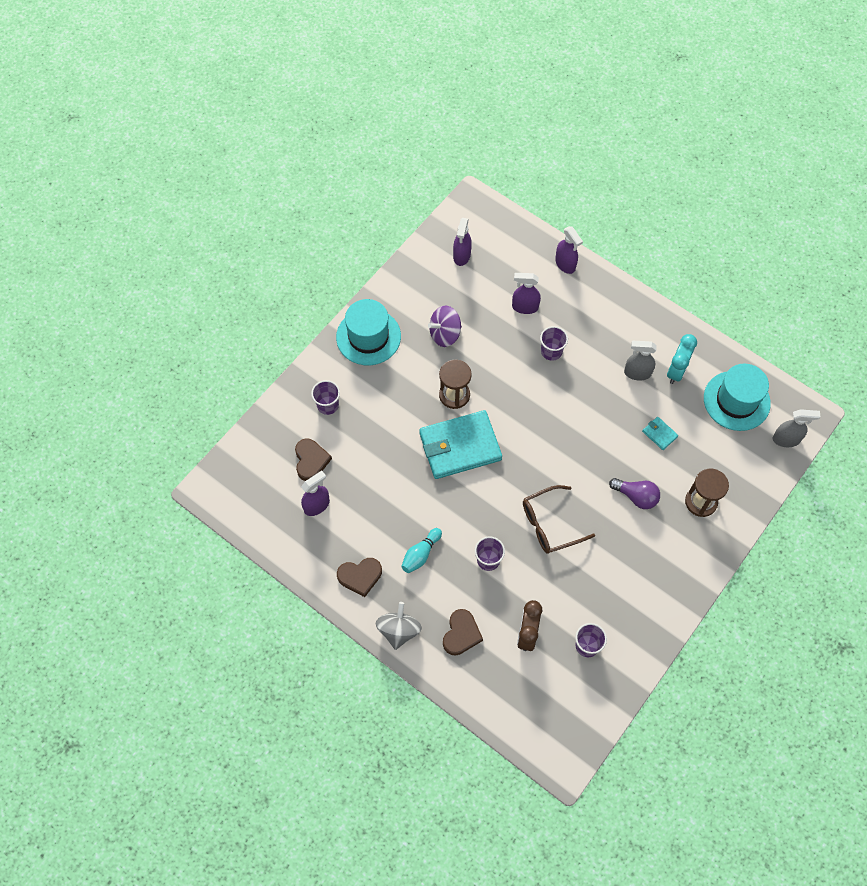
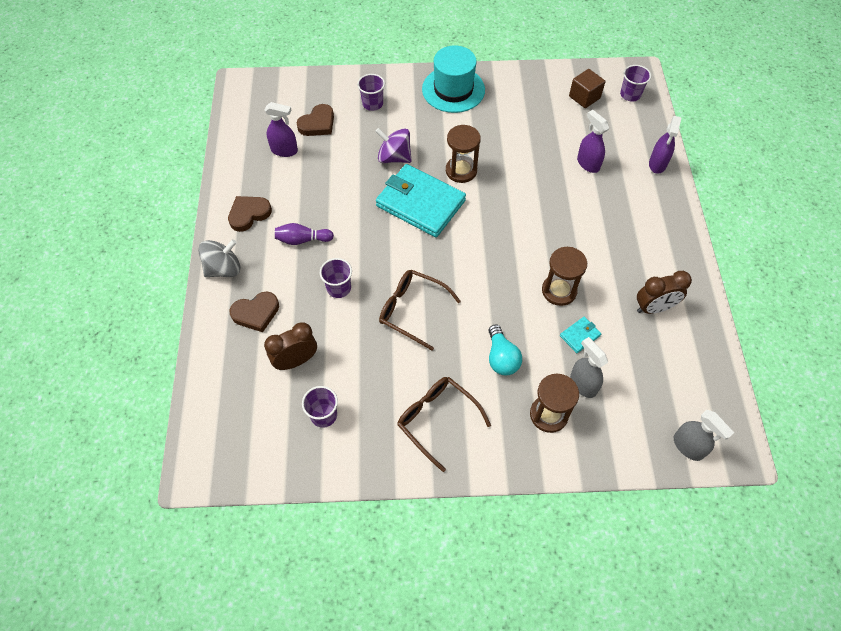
camera: 50 degrees right, 5 degrees down
(360, 576) = (249, 214): brown heart -> brown heart turned 105 degrees clockwise
(420, 554) = (302, 240): turquoise bowling pin -> purple bowling pin
(445, 334) = (506, 131): purple spinning top -> purple spinning top (394, 157)
(461, 256) = (584, 97): purple spray bottle -> brown cube
(551, 351) = (569, 207): purple cup -> purple cup (630, 94)
(614, 417) = (559, 291): none -> brown hourglass
(636, 496) = (501, 358): purple light bulb -> turquoise light bulb
(637, 373) = (618, 279): grey spray bottle -> grey spray bottle (583, 384)
(649, 574) = (437, 420): none -> brown glasses
(659, 434) = (580, 336): turquoise wallet -> turquoise wallet turned 45 degrees clockwise
(676, 371) = (654, 308): turquoise clock -> brown clock
(736, 400) = (680, 376): turquoise hat -> none

